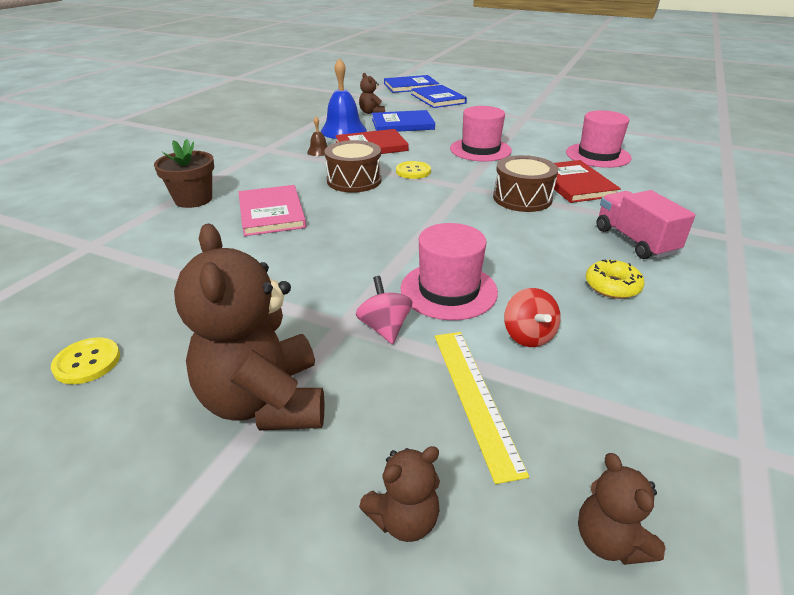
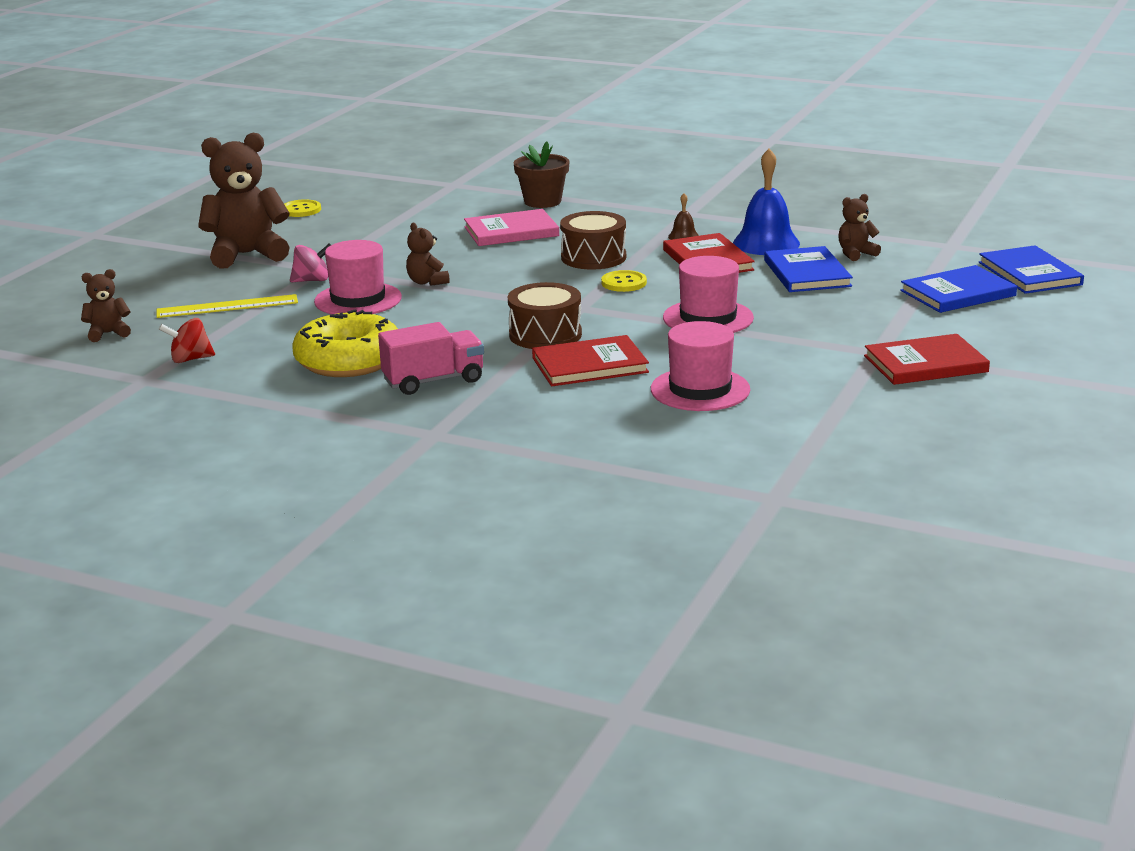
camera: 90 degrees right, 10 degrees down
(404, 519) = (146, 290): brown teddy bear -> brown teddy bear (427, 282)
(528, 336) = (287, 324): red spinning top -> red spinning top (190, 359)
(537, 110) = (925, 364): none -> red book
(612, 286) = (349, 360): yellow donut -> yellow donut, size x2.01

